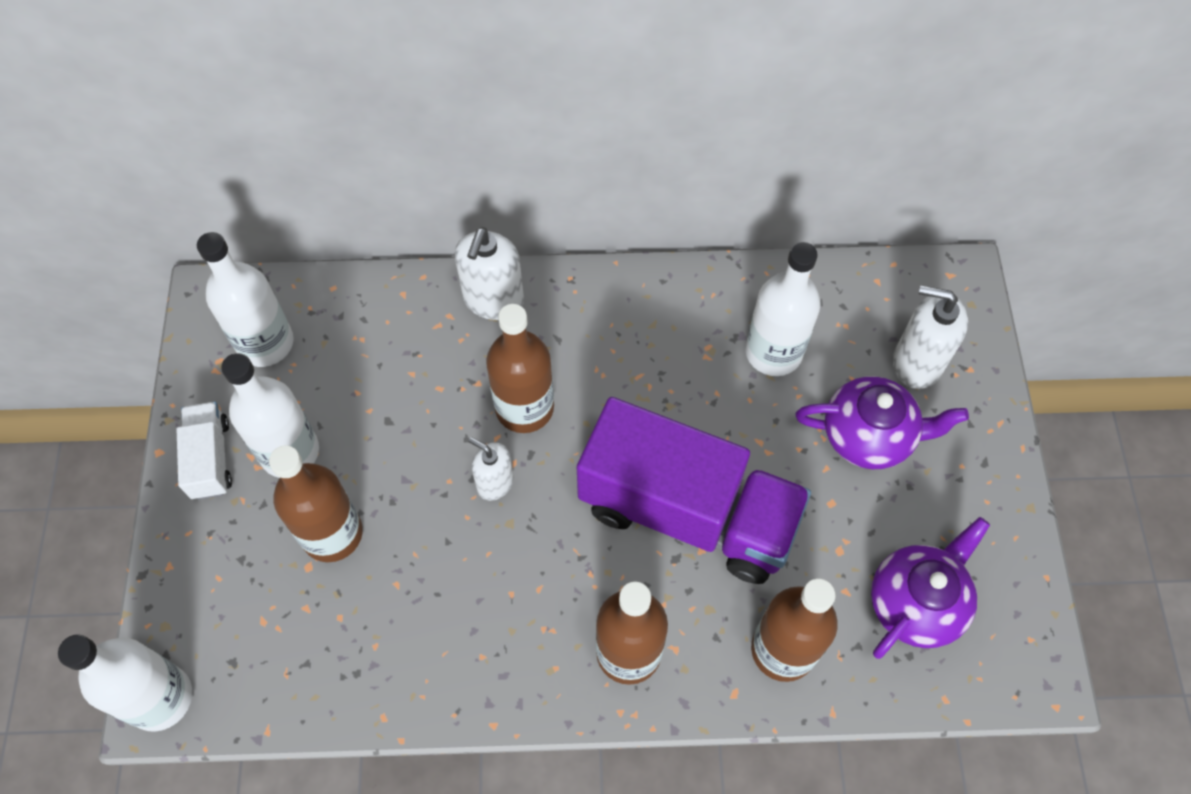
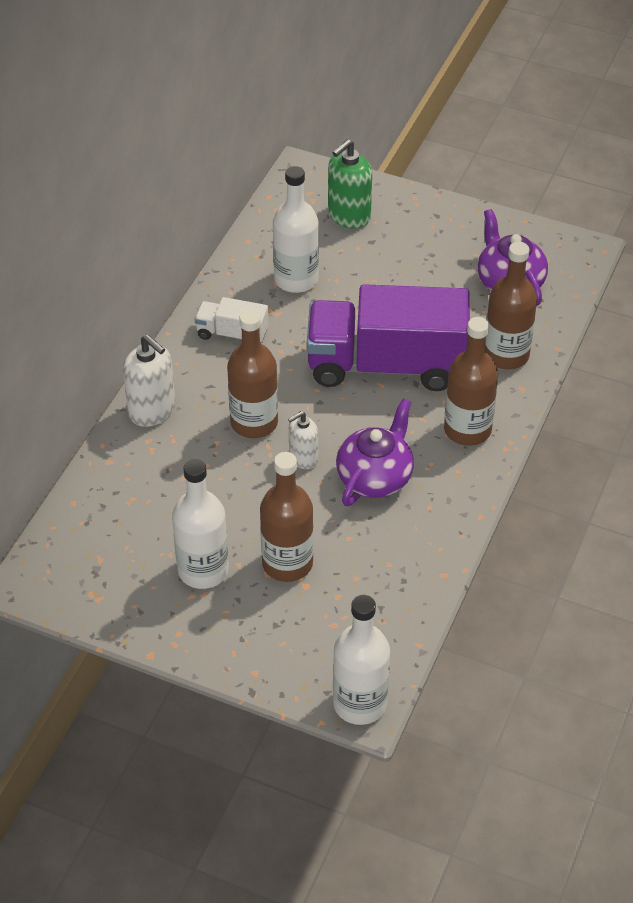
camera: 65 degrees left, 15 degrees down
(210, 459) = (177, 622): white truck -> white truck (232, 334)
(265, 343) = (95, 559): white bottle -> none
(687, 512) = (386, 365): purple truck -> purple truck turned 135 degrees counterclockwise
(869, 435) = (386, 258): purple teapot -> purple teapot (375, 477)
(916, 362) = (349, 216): white soap dispenser -> green soap dispenser

